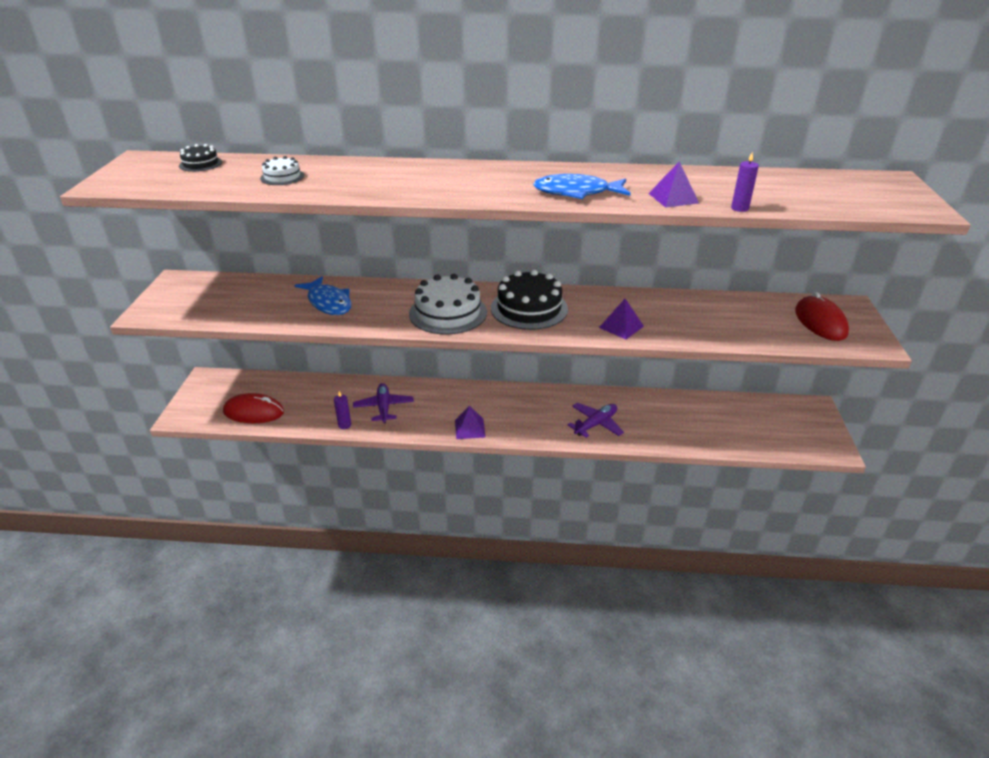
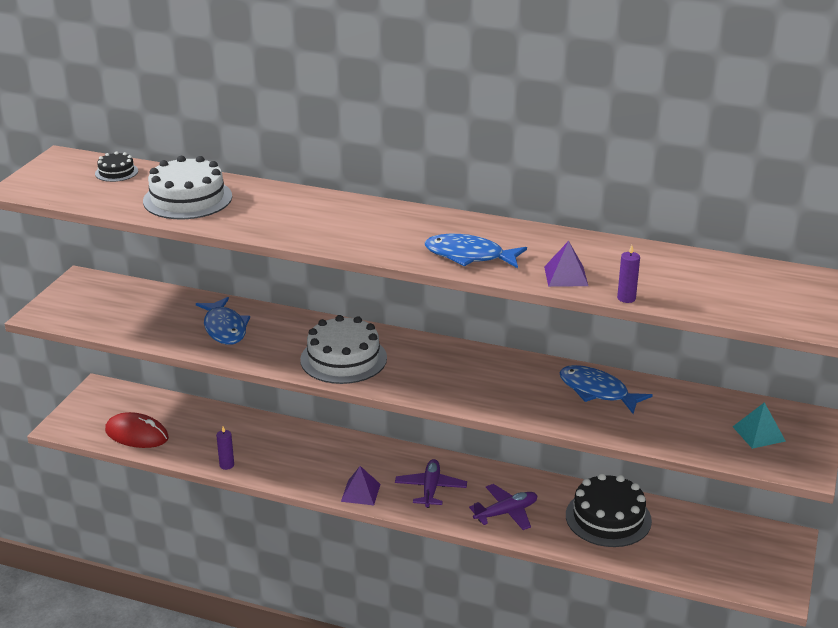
camera: 15 degrees right, 5 degrees down
(282, 177) = (187, 199): white cake -> white cake, size x2.00
(384, 407) = (276, 453): purple plane -> purple plane (430, 489)
(529, 308) = (433, 367): black cake -> black cake (608, 518)
(621, 326) = (523, 403): purple pyramid -> none
(674, 308) = (597, 391): none -> blue fish
(820, 322) = (758, 433): red mouse -> turquoise pyramid

